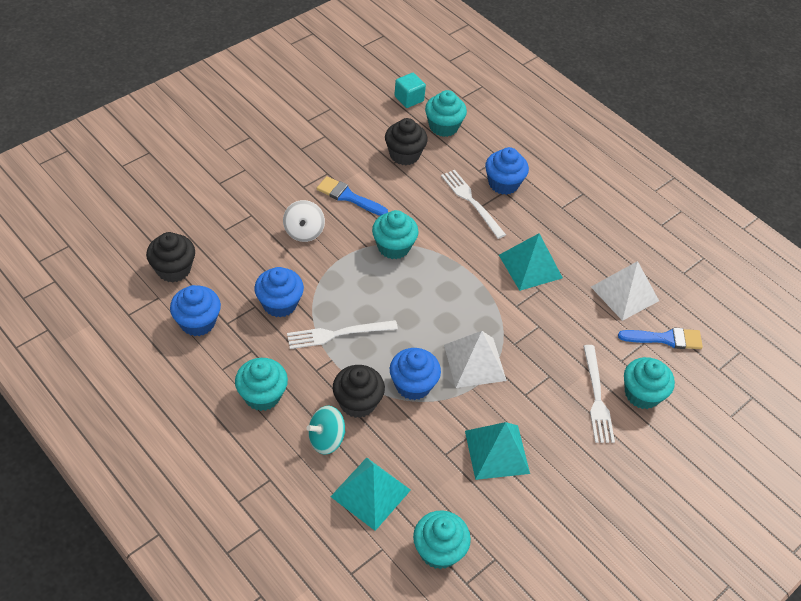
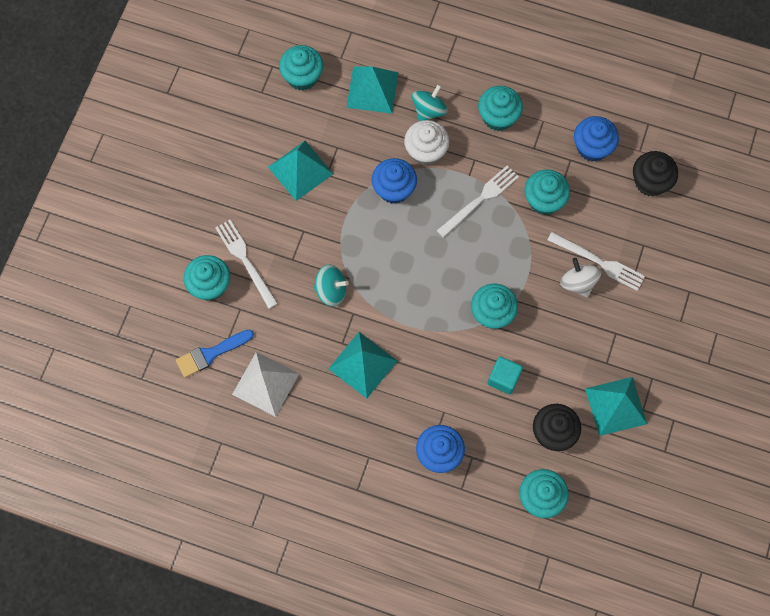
camera: 155 degrees right, 20 degrees up
(279, 304) = (544, 200): blue cupcake -> turquoise cupcake
(343, 147) = (615, 406): none -> turquoise pyramid
(348, 197) = (568, 346): blue brush -> none
(357, 402) = (426, 151): black cupcake -> white cupcake
(409, 99) = (599, 517): turquoise cube -> turquoise cube (503, 378)
(471, 201) = (456, 410): white fork -> white fork (598, 262)
(474, 362) = (358, 237): white pyramid -> none
(526, 332) = (331, 290): none -> turquoise spinning top

